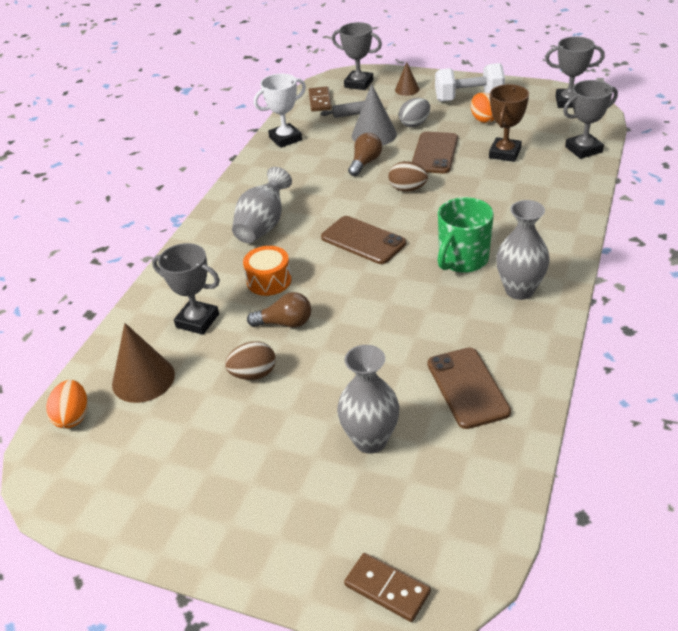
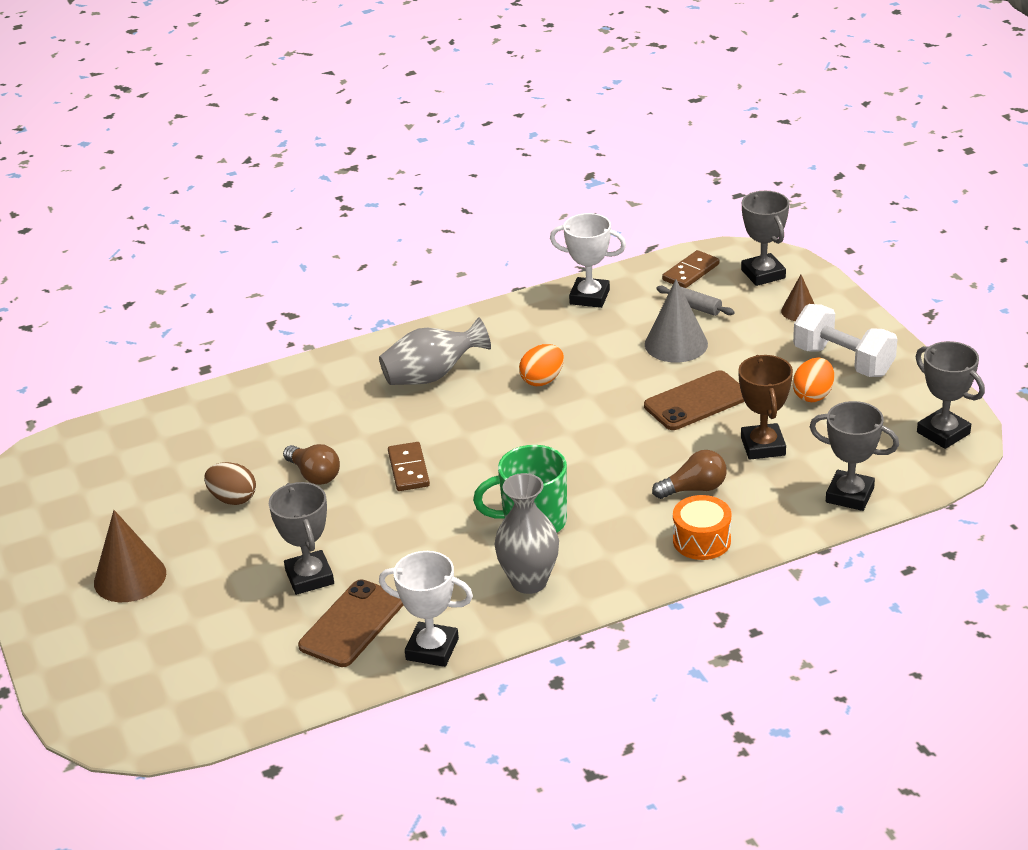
camera: 45 degrees right, 5 degrees down
(73, 417) = (87, 443): orange egg -> orange egg (542, 380)
(143, 379) = (163, 448): brown cone -> brown cone (130, 577)
(197, 321) = (261, 427): grey trophy -> grey trophy (309, 577)
(269, 281) = (358, 430): orange drum -> orange drum (701, 540)
(363, 240) = (485, 446): brown phone -> none
(365, 163) = (616, 370): brown light bulb -> brown light bulb (694, 489)
(370, 440) = (228, 606): grey vase -> none
(387, 588) = (88, 703): brown domino -> brown domino (409, 469)
(408, 189) = (606, 422): brown egg -> none
(414, 124) = (735, 357): grey egg -> none
(505, 153) = (763, 446): brown trophy -> brown trophy turned 75 degrees counterclockwise
(538, 365) = (432, 649): none -> white trophy

